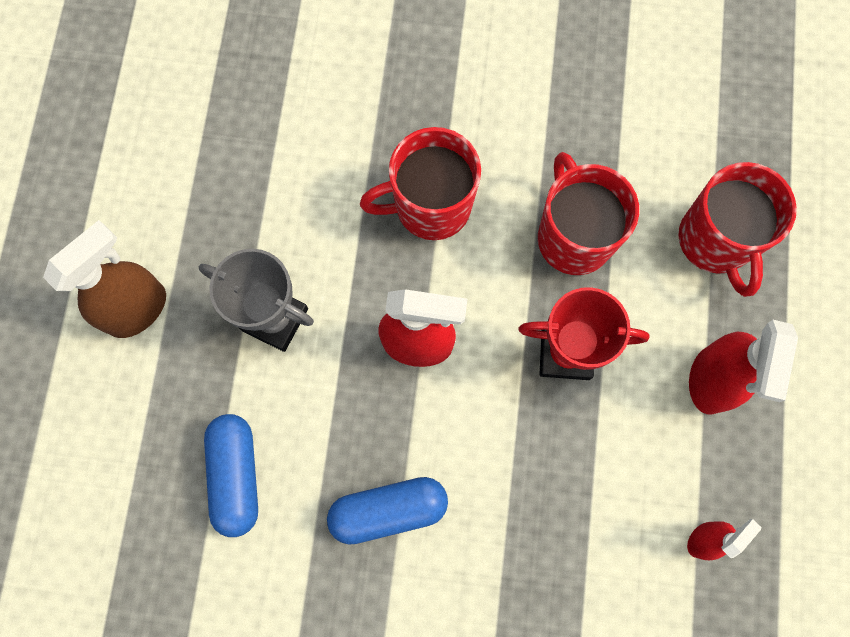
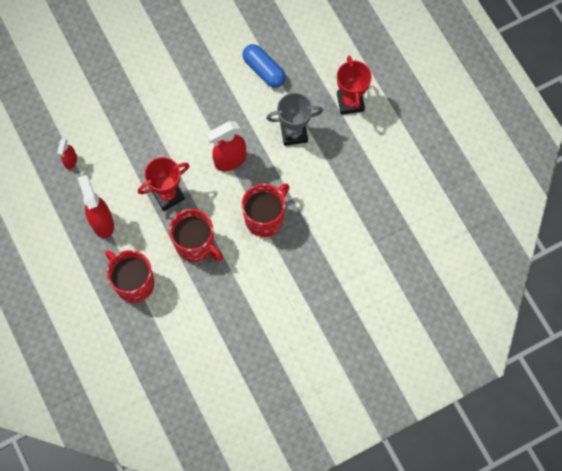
camera: 145 degrees right, 5 degrees down
(138, 309) = (350, 102): brown spray bottle -> red trophy
(388, 510) = (198, 95): blue capsule -> none

